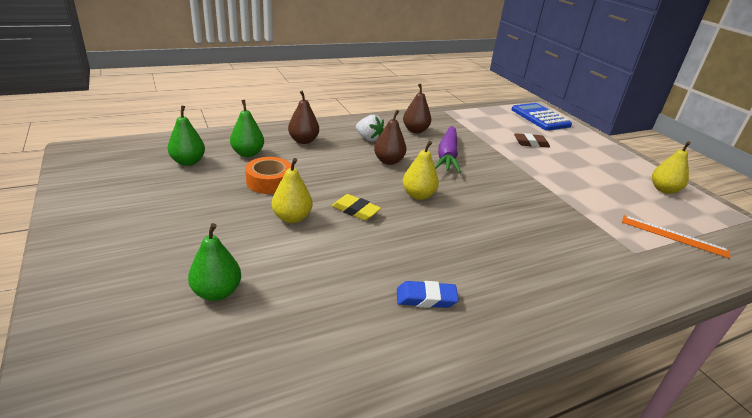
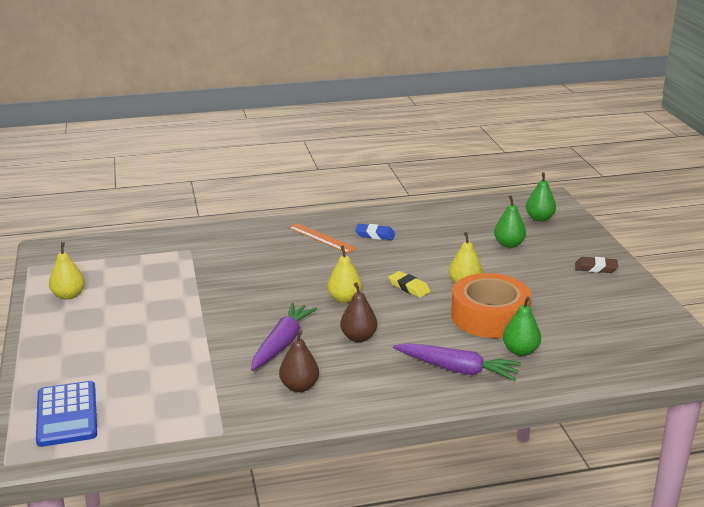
camera: 165 degrees left, 5 degrees down
(188, 162) = (580, 341): green pear -> green pear (539, 218)
(269, 182) = (489, 316): orange tape -> orange tape, size x1.72
(303, 141) = (457, 369): brown pear -> purple carrot
(369, 139) = (371, 372): white strawberry -> none
(531, 143) = (148, 361): brown eraser -> brown eraser (595, 268)
(674, 236) = (136, 258): orange ruler -> orange ruler (322, 238)

